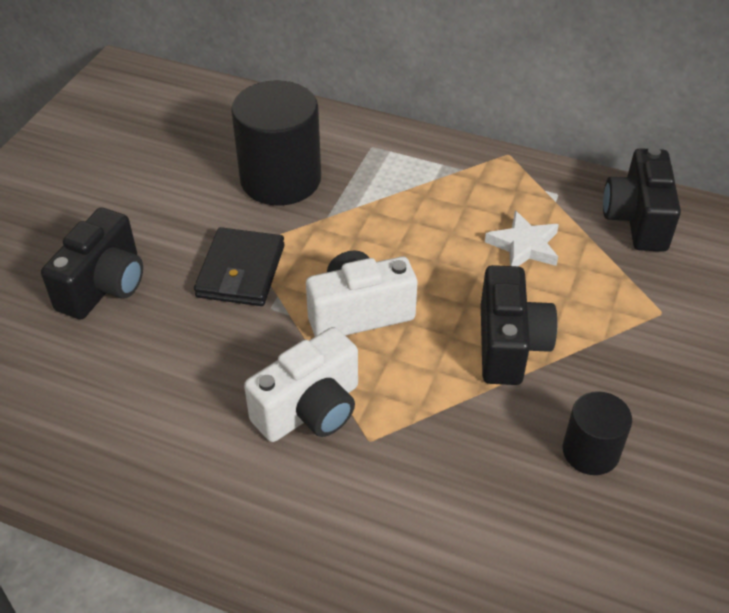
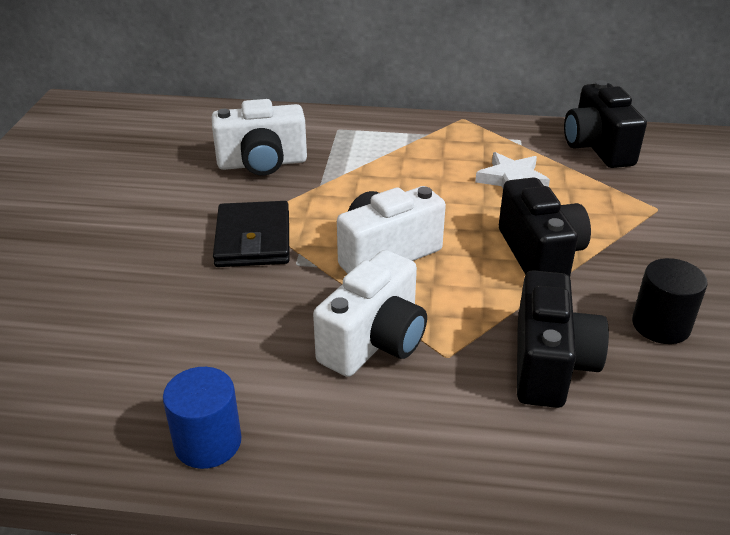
camera: 15 degrees left, 10 degrees down
(104, 286) = (113, 273): black camera -> black camera (550, 364)
(132, 479) = (208, 442): none -> blue cylinder
(280, 179) = (262, 163): black cylinder -> white camera

